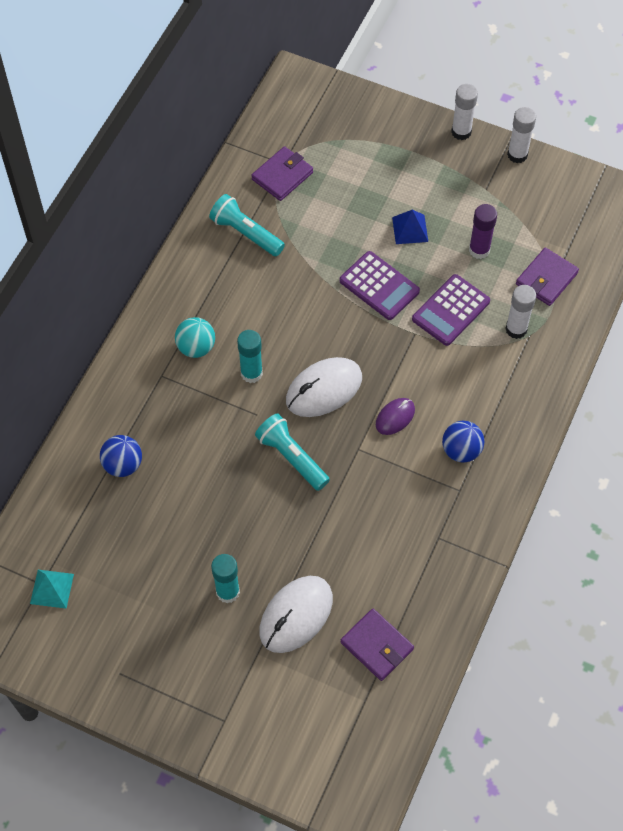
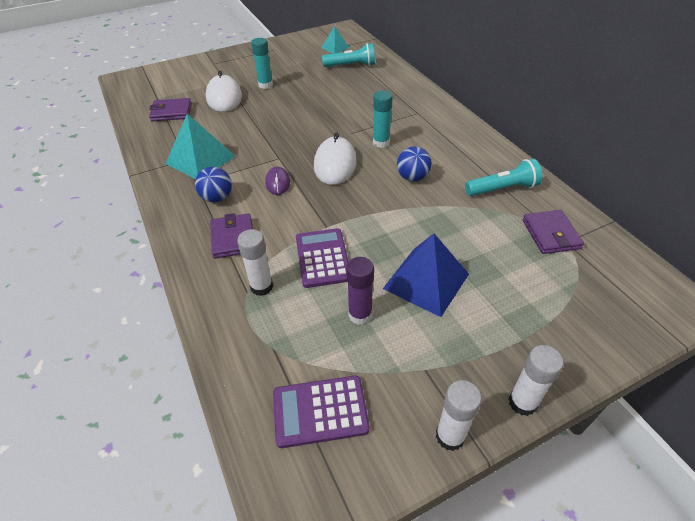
camera: 130 degrees right, 15 degrees down
(123, 465) = (374, 83): blue ball -> blue ball (412, 177)
(196, 347) = (424, 131): turquoise ball -> none
(292, 457) = (307, 132): turquoise flashlight -> turquoise flashlight (351, 66)
(379, 286) = (387, 231): purple calculator -> purple calculator (320, 411)
(410, 229) = (426, 281): blue pyramid -> blue pyramid, size x1.81
(425, 521) = (200, 159): none -> turquoise pyramid
(546, 279) = (281, 344): purple wallet -> purple wallet (233, 238)

